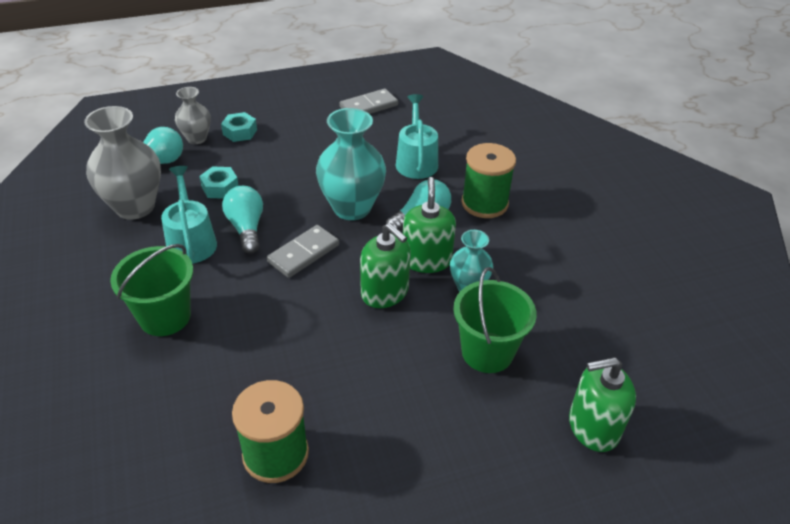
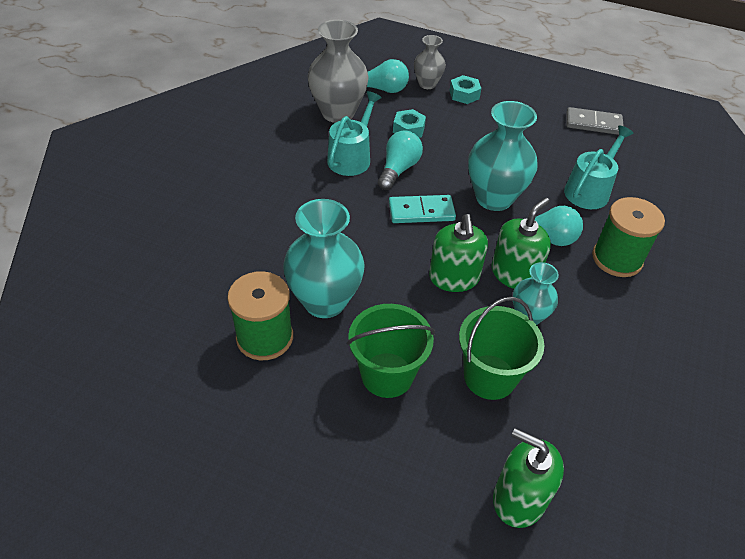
camera: 40 degrees right, 5 degrees up
(165, 317) = (285, 200): green bucket -> green bucket (387, 375)
(298, 384) = (325, 301): none -> turquoise vase
(303, 253) = (421, 211): grey domino -> turquoise domino

